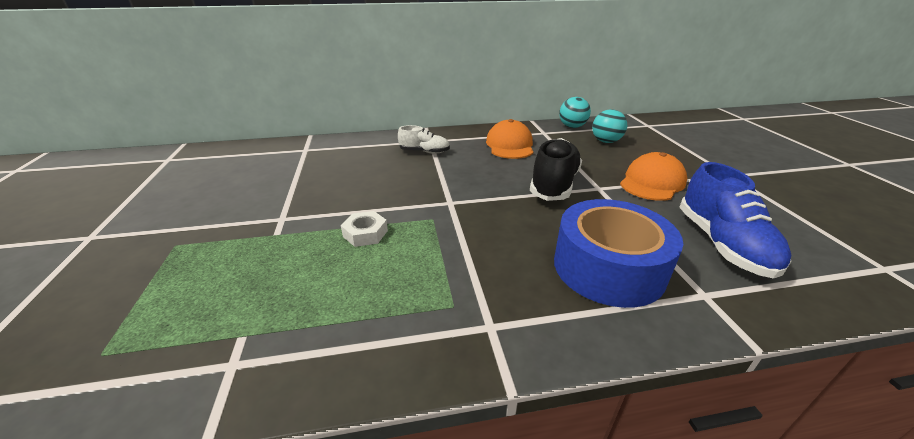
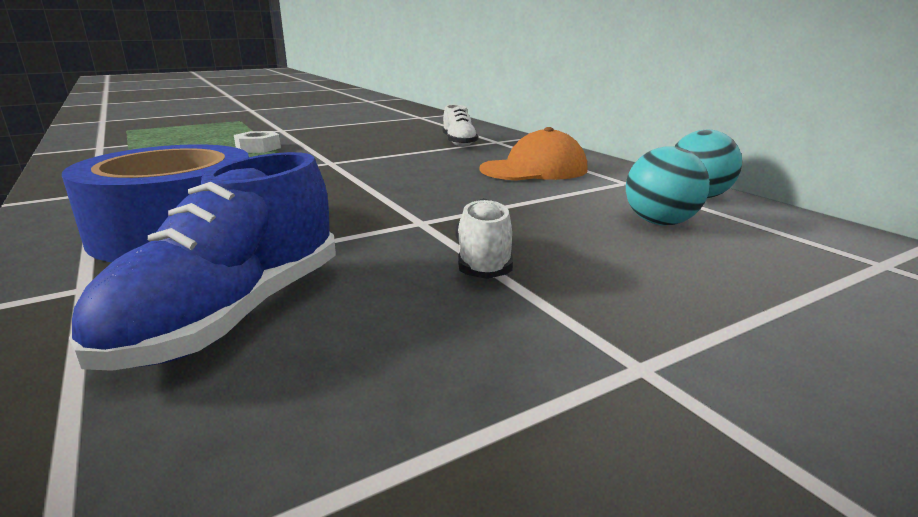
camera: 70 degrees right, 10 degrees down
(554, 184) = (412, 197): black shoe -> none
(652, 182) = (483, 261): orange cap -> white shoe
(722, 244) = (233, 316): blue shoe -> blue shoe turned 45 degrees counterclockwise

